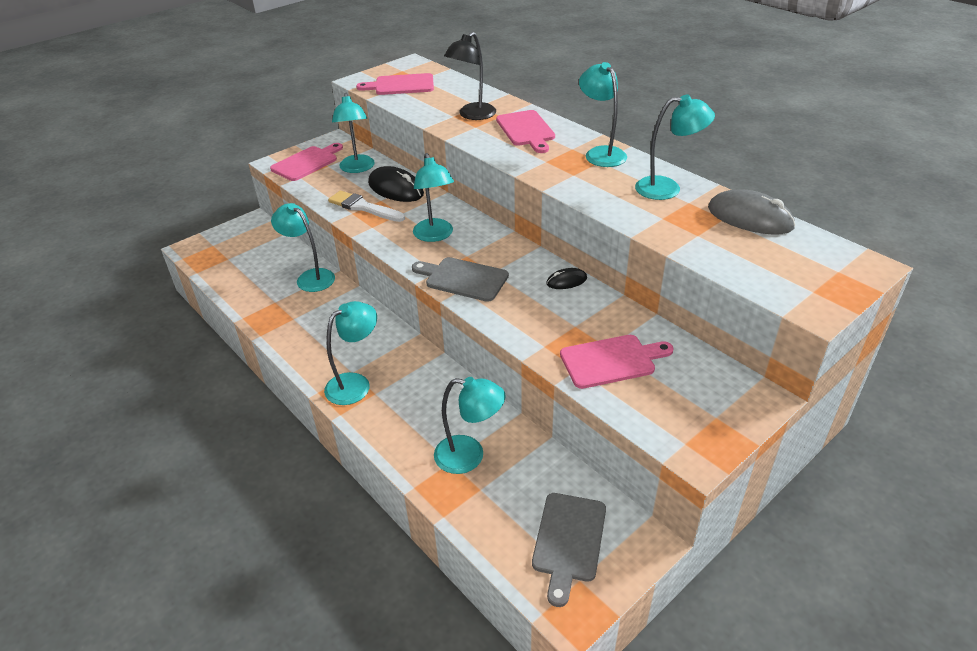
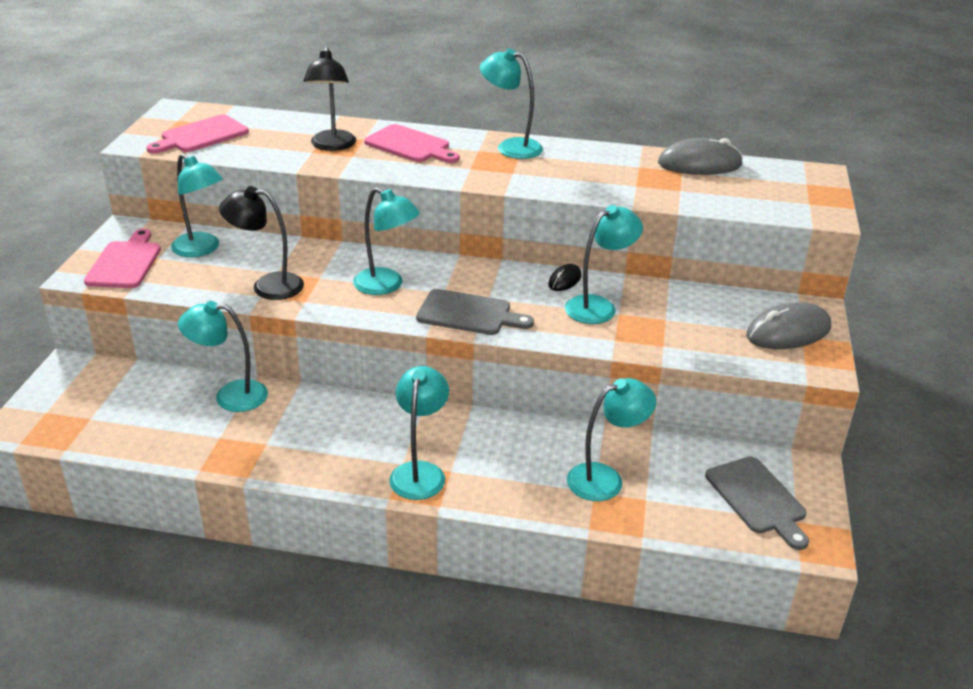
camera: 40 degrees left, 5 degrees down
(363, 207) = (267, 286): white brush -> black lamp
(396, 189) = (279, 256): black mouse -> none
(463, 279) = (468, 314): grey cutting board -> grey cutting board turned 150 degrees counterclockwise
(611, 361) = (681, 328): pink cutting board -> none
(667, 188) = (608, 160): turquoise lamp -> turquoise lamp (599, 306)
(706, 407) = (788, 332): none -> grey mouse

